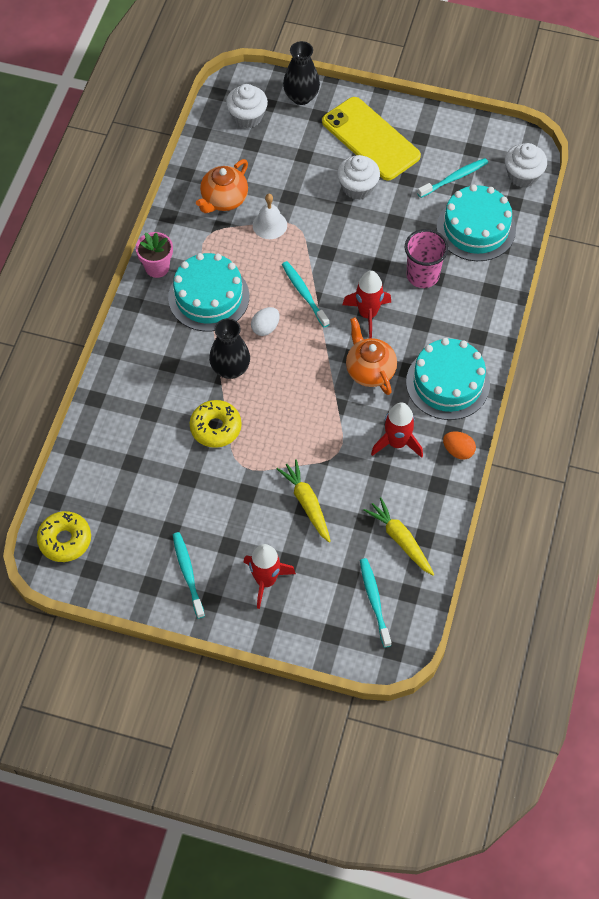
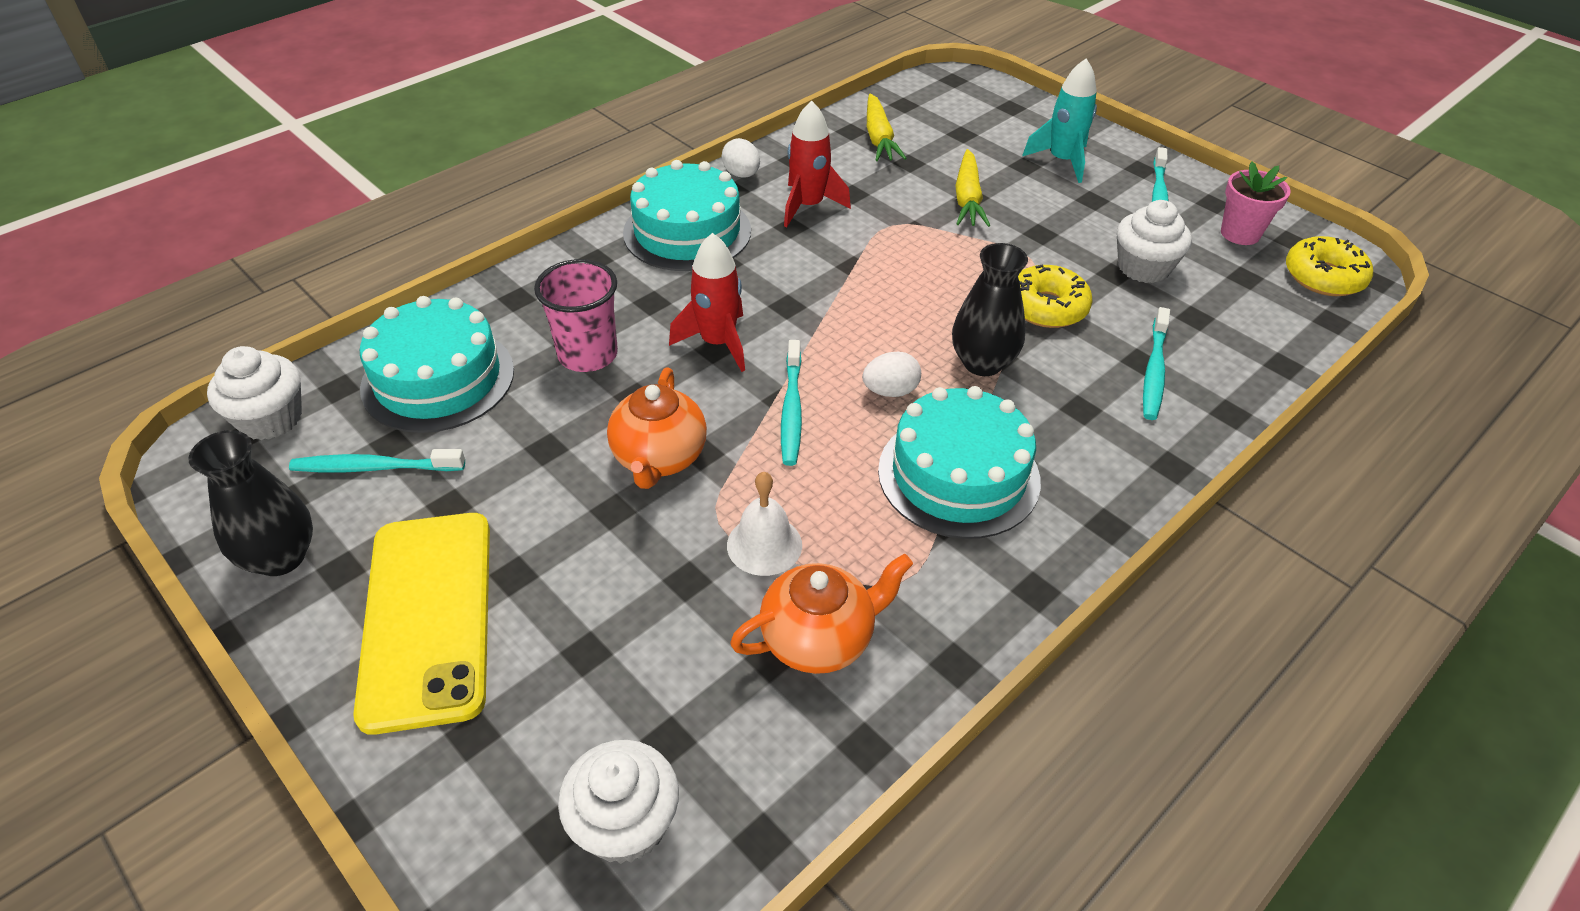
camera: 150 degrees left, 15 degrees down
(157, 267) = (1031, 568): pink flower pot -> pink flower pot (1240, 233)
(266, 580) = (1062, 161): red rocket -> turquoise rocket
(301, 97) = (461, 808): black vase -> black vase (280, 557)
(357, 187) = (548, 534): white cupcake -> white cupcake (1143, 267)
(369, 370) = (777, 282): orange teapot -> orange teapot (659, 458)
(374, 601) = (946, 111): turquoise toothbrush -> turquoise toothbrush (1154, 371)
(458, 451) = (741, 174): orange egg -> white egg

